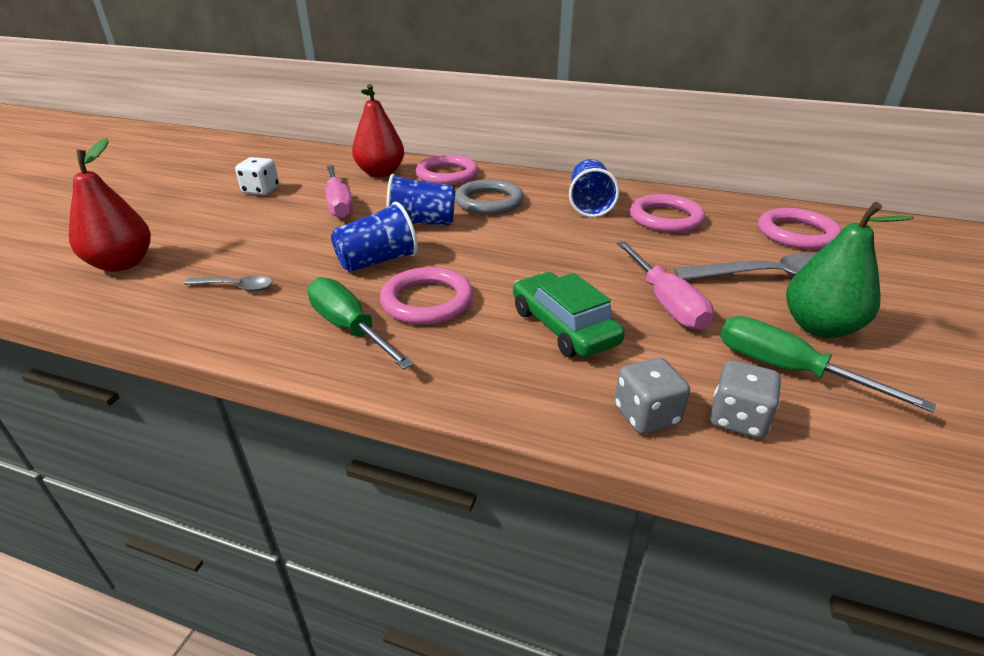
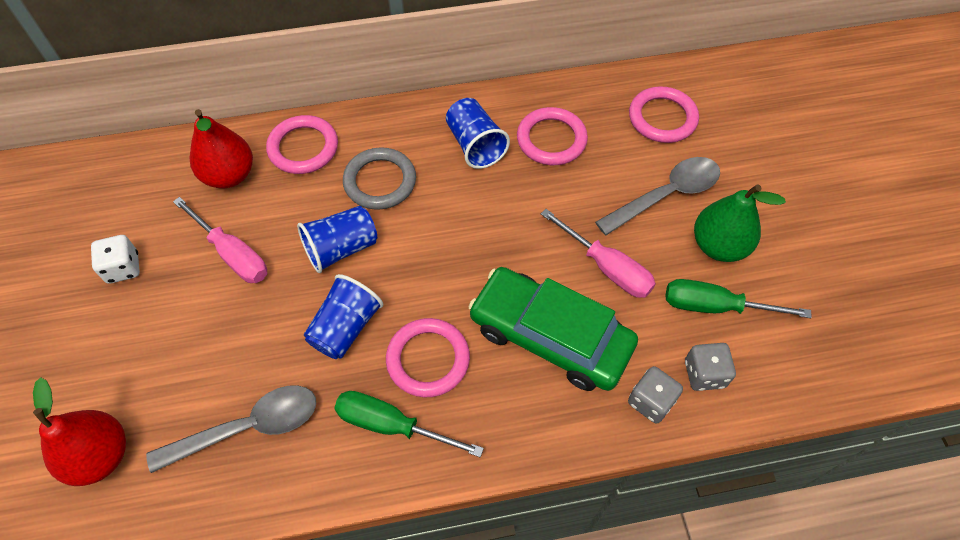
camera: 30 degrees left, 25 degrees up
(236, 287) = (247, 428): grey spoon -> grey spoon, size x1.89
(564, 326) = (550, 336): green car -> green car, size x1.51

